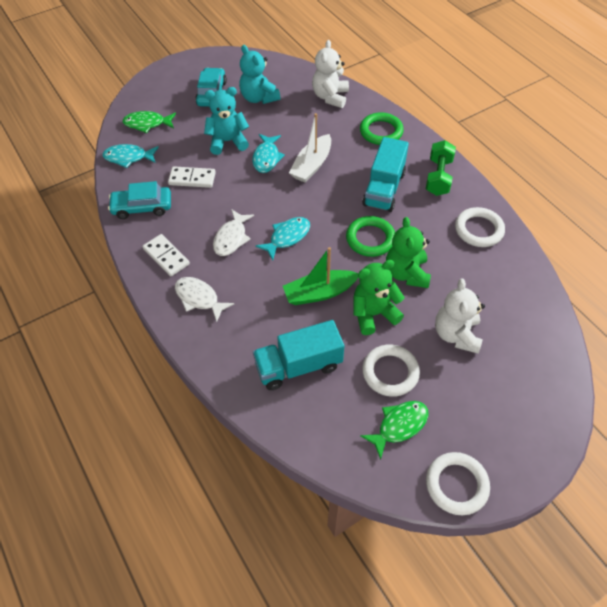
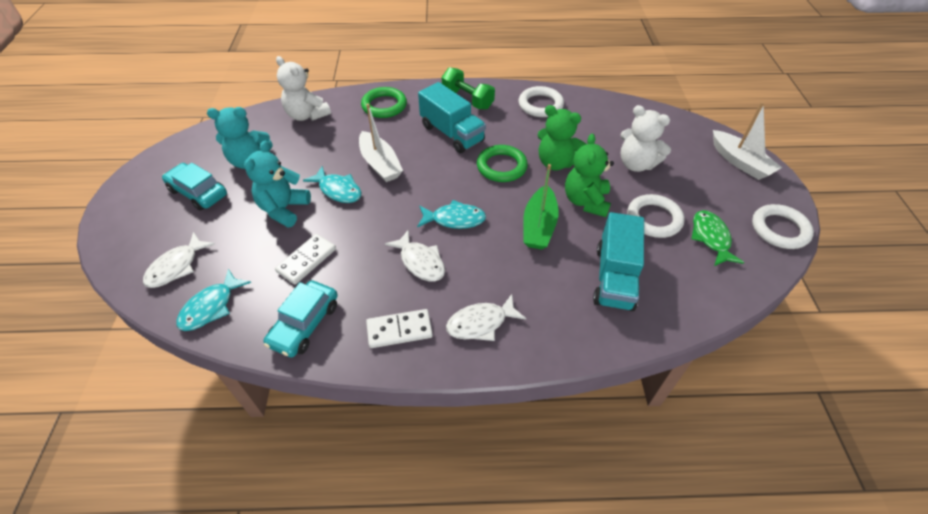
camera: 60 degrees left, 5 degrees down
(147, 124) = (176, 267): green fish -> white fish
(287, 237) = (454, 219): turquoise fish -> turquoise fish turned 105 degrees clockwise
(537, 424) = (740, 162): none -> white boat

